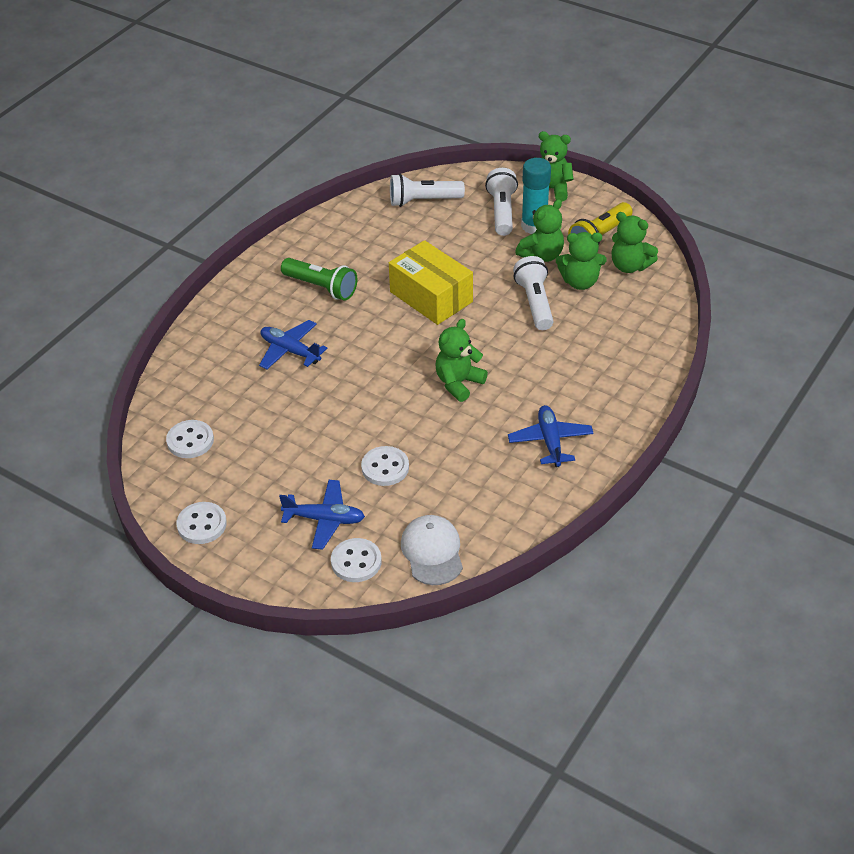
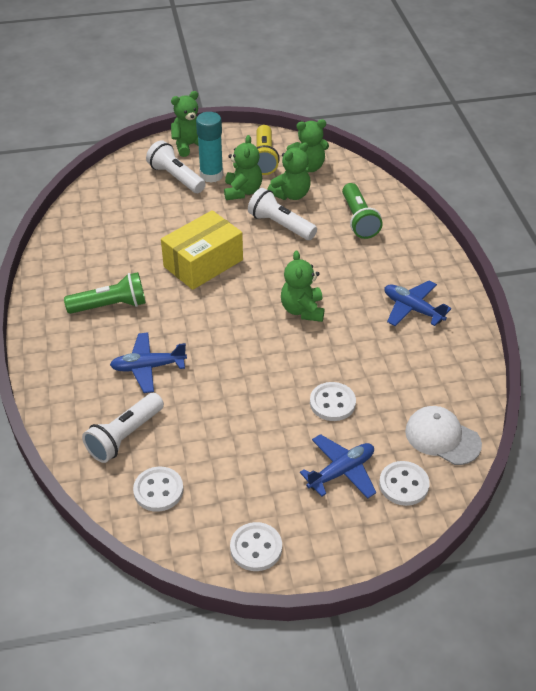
camera: 45 degrees left, 0 degrees up
(423, 201) = (107, 200): white flashlight -> white flashlight (125, 436)
(431, 297) = (203, 263): yellow box -> yellow box turned 45 degrees counterclockwise
(609, 339) = (358, 220): none -> green flashlight

